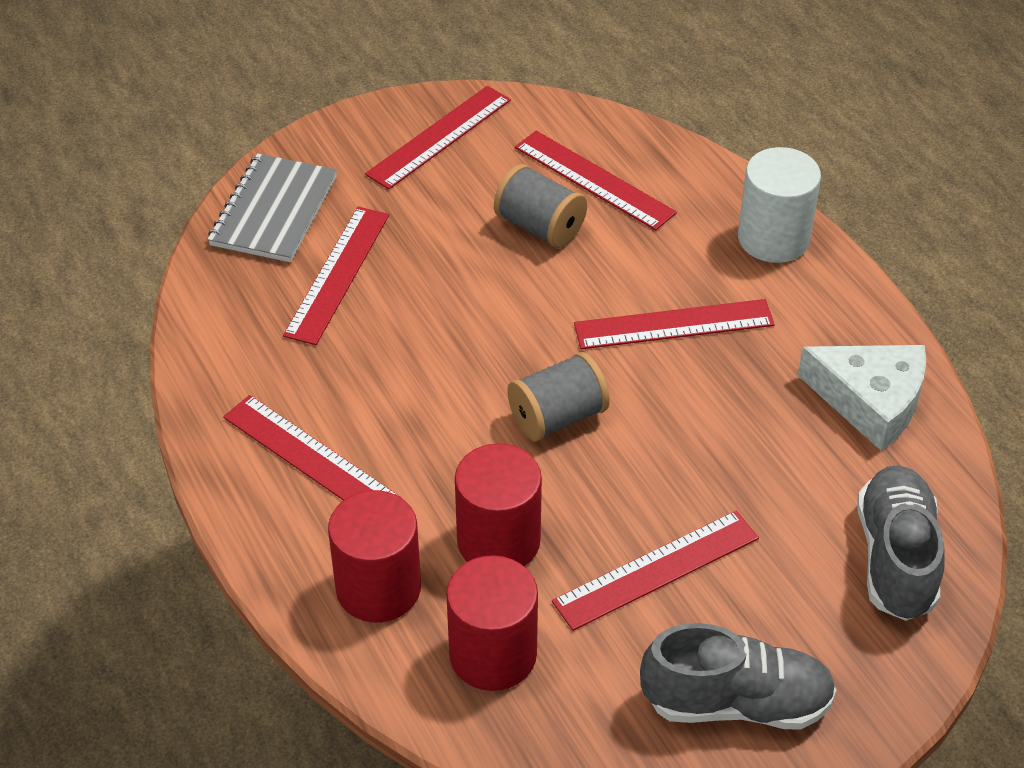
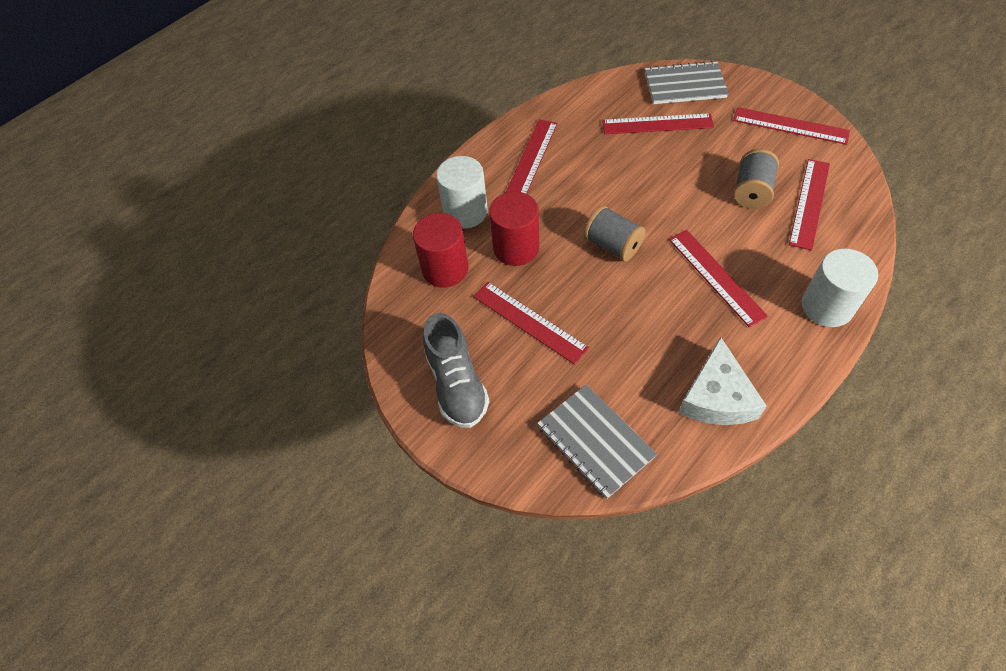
camera: 75 degrees right, 10 degrees up
(378, 588) = (465, 212): red cylinder -> white cylinder
(896, 558) = (595, 441): grey shoe -> grey notebook

